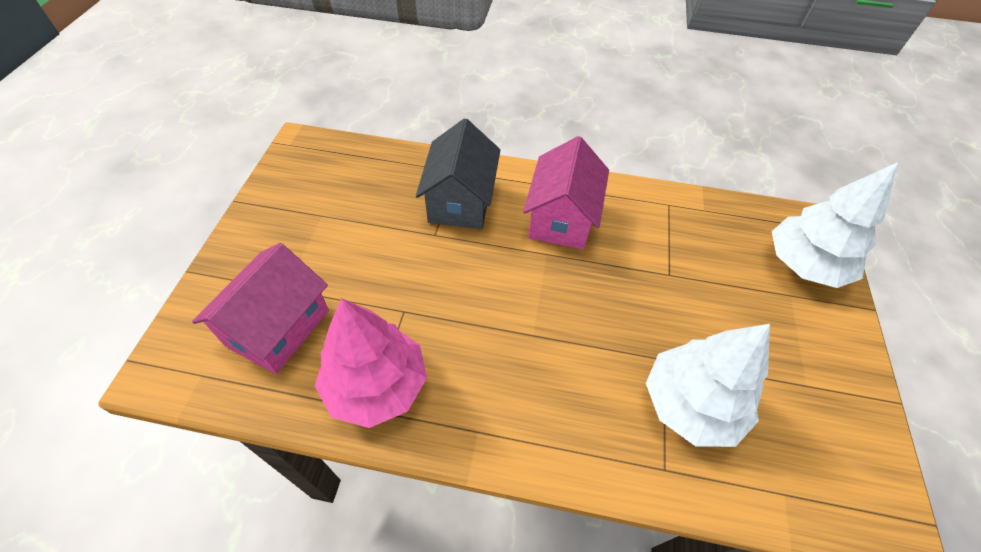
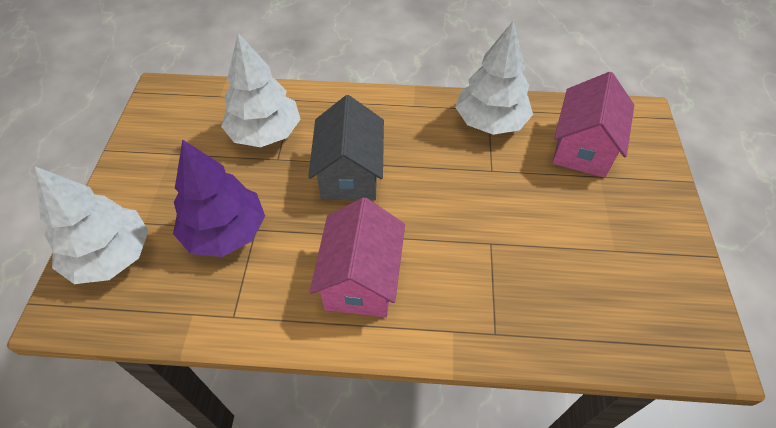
camera: 175 degrees right, 0 degrees up
(376, 385) = (490, 122): pink tree -> white tree
(460, 201) = (476, 288): grey house -> grey house (350, 173)
(699, 274) = (225, 232): none -> purple tree

